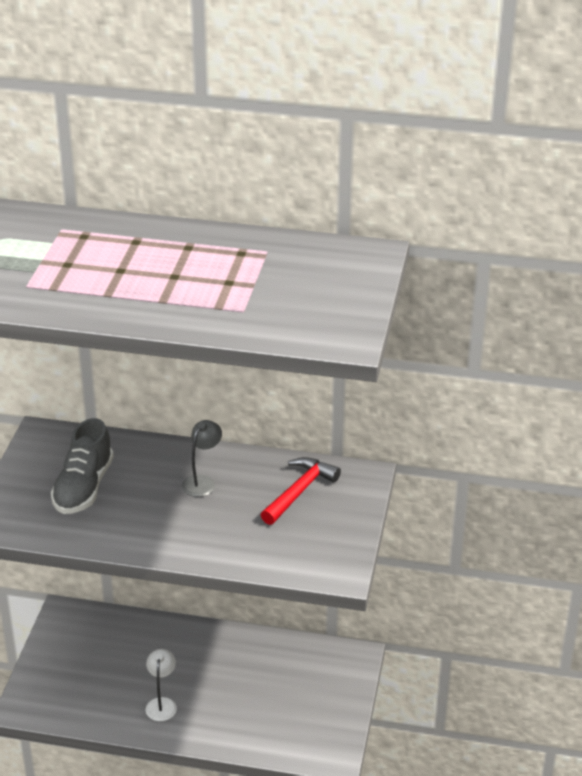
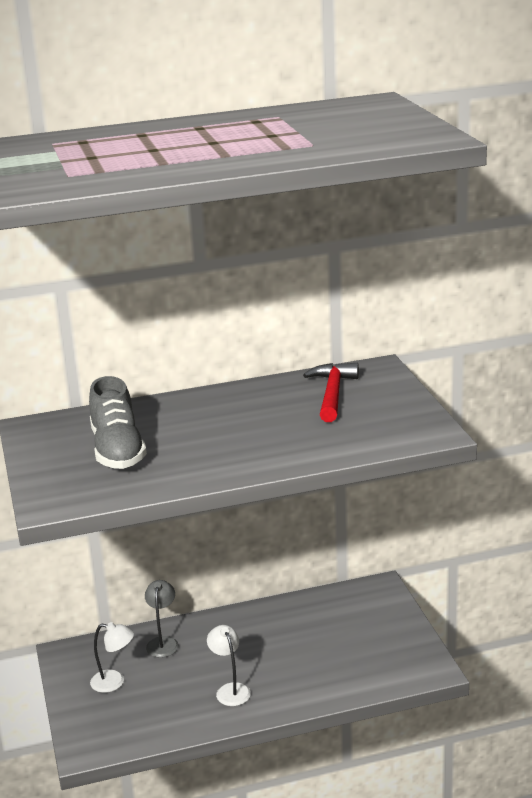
camera: 25 degrees left, 10 degrees down
(81, 657) = (114, 682): none -> white lamp
(202, 481) = (233, 413): grey lamp -> grey lamp (163, 642)

